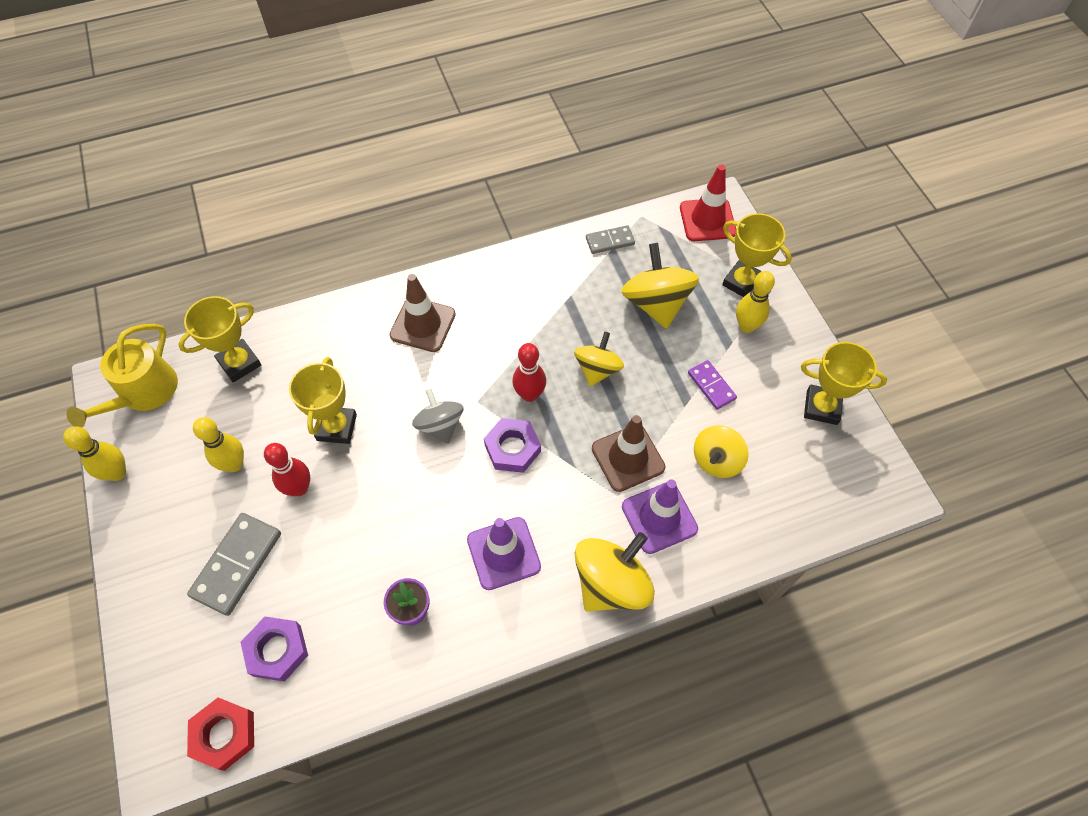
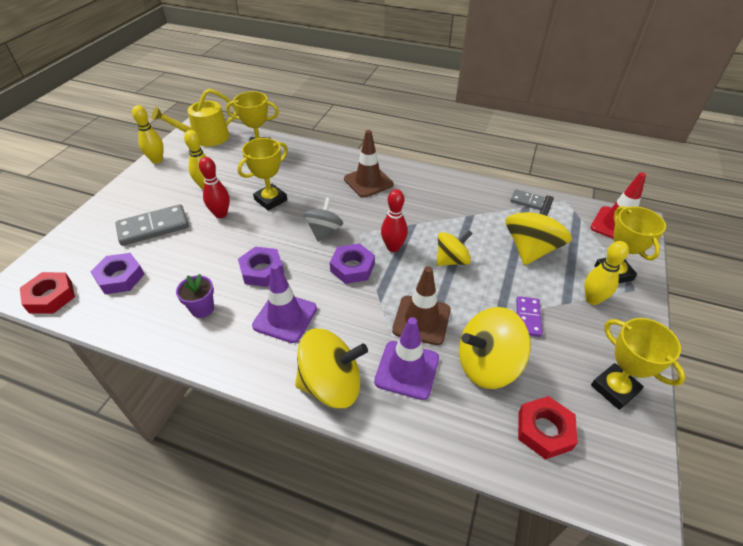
camera: 40 degrees right, 15 degrees down
(425, 521) = (262, 270): none -> purple nut
(716, 460) = (487, 364): yellow spinning top -> yellow spinning top, size x1.55
(801, 486) = (544, 430): none -> red nut

